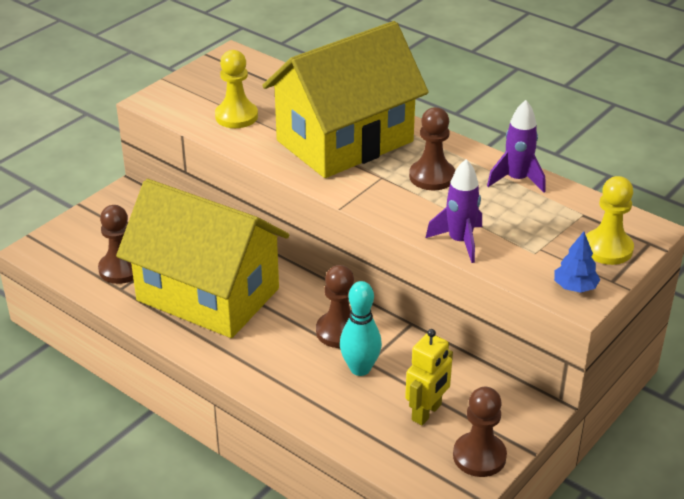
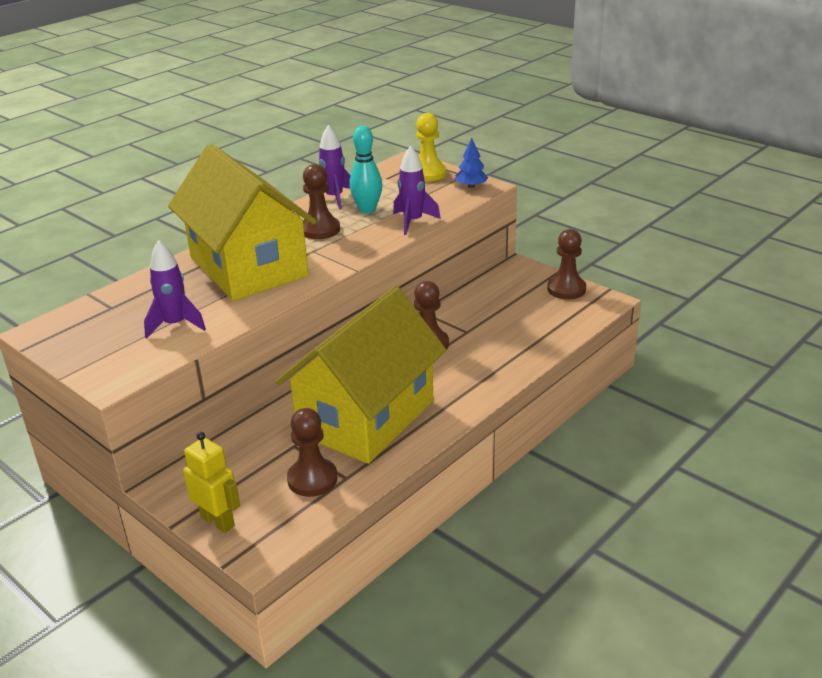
camera: 85 degrees left, 5 degrees down
(236, 116) = (175, 325): yellow pawn -> purple rocket
(360, 369) = (475, 335): turquoise bowling pin -> turquoise bowling pin (367, 210)
(427, 412) = (524, 307): yellow robot -> yellow robot (218, 521)

